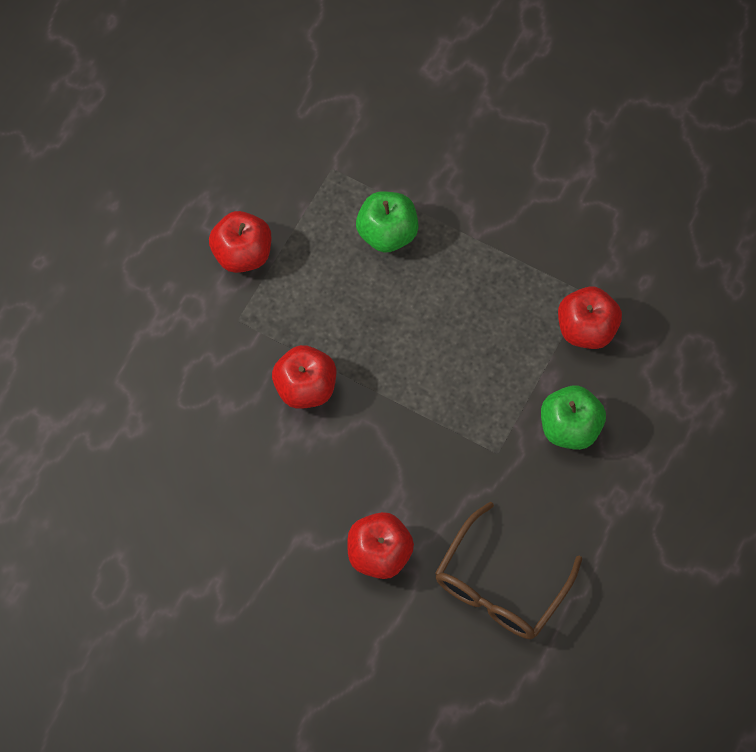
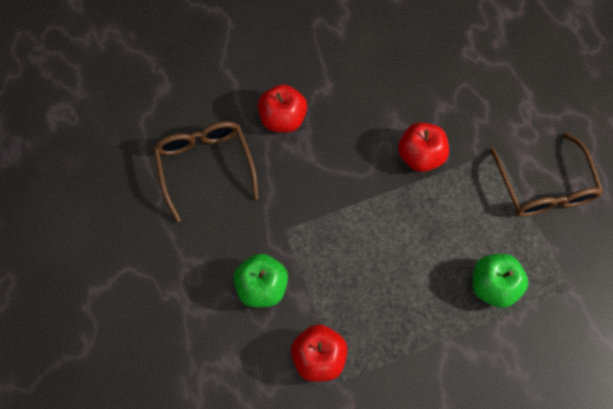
camera: 130 degrees right, 0 degrees up
(242, 253) = (544, 187): red apple -> brown glasses

